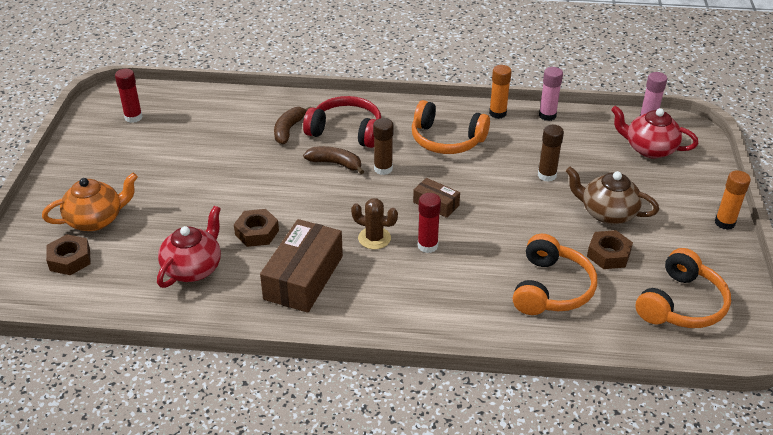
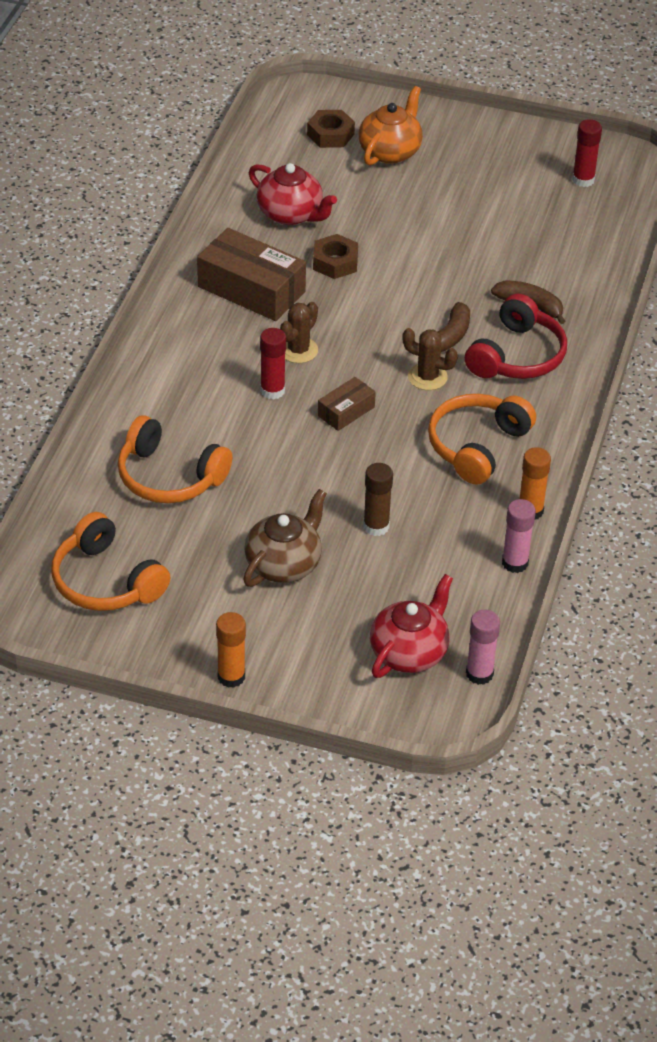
camera: 100 degrees right, 5 degrees up
(96, 219) = (390, 151): orange teapot -> orange teapot turned 135 degrees counterclockwise
(383, 169) = (427, 377): brown glue stick -> brown cactus
(608, 254) = (208, 542): brown nut -> none

